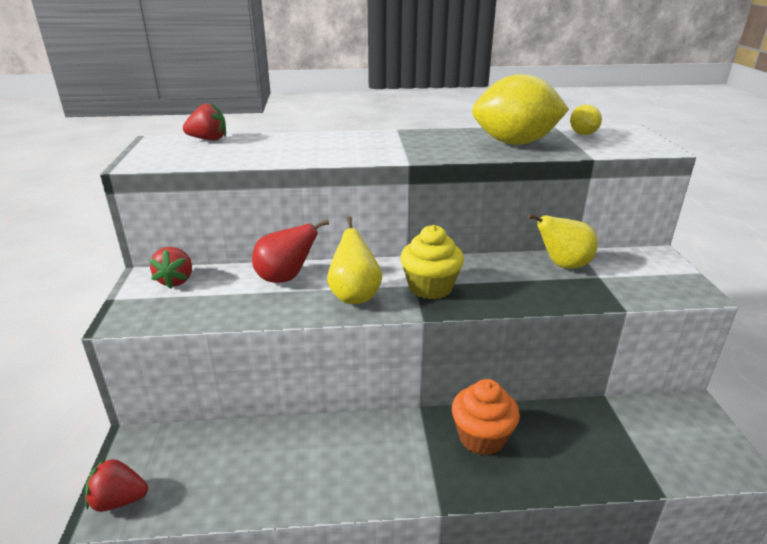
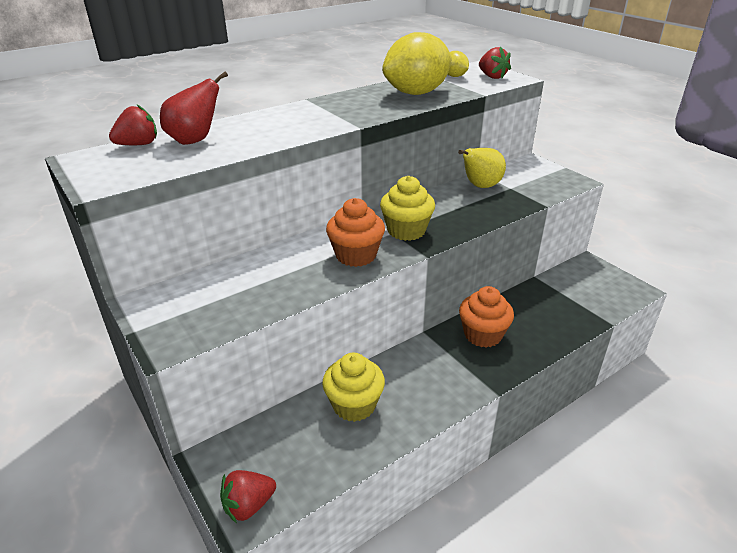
camera: 30 degrees left, 5 degrees up
(176, 280) = (179, 295): red strawberry -> red strawberry (492, 77)
(285, 278) = (282, 260): red pear -> red pear (195, 140)
(287, 451) = (354, 405): none -> yellow cupcake
(354, 295) = (356, 255): yellow pear -> orange cupcake

